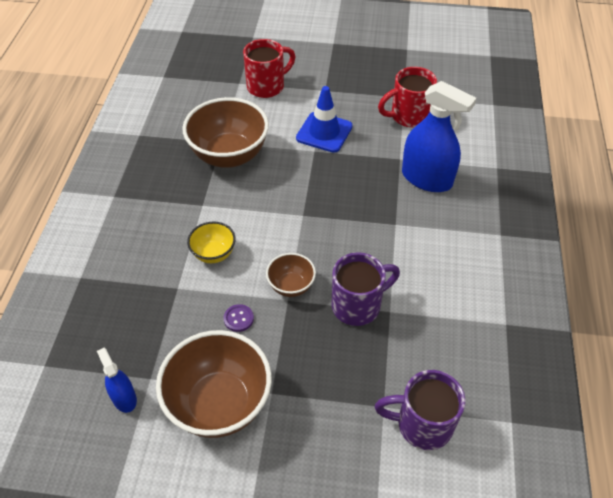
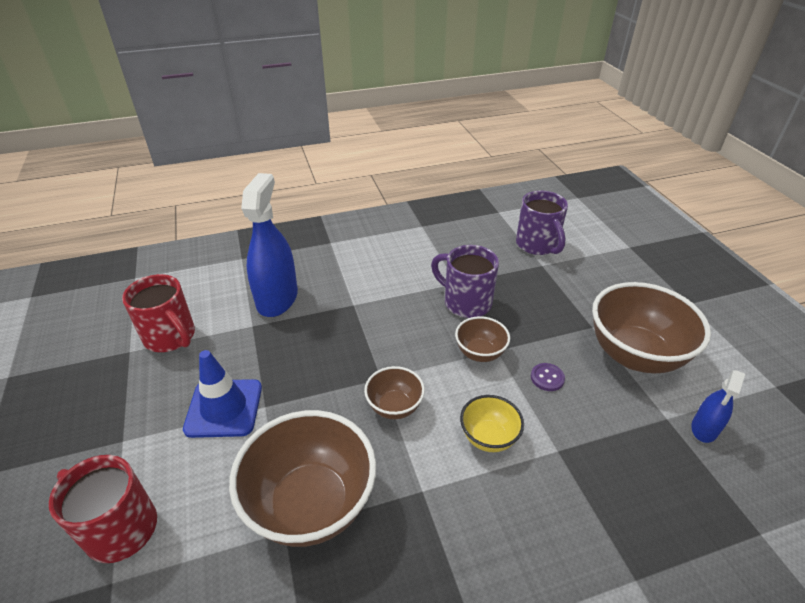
camera: 115 degrees left, 10 degrees down
(272, 213) = (394, 407): none -> brown bowl

